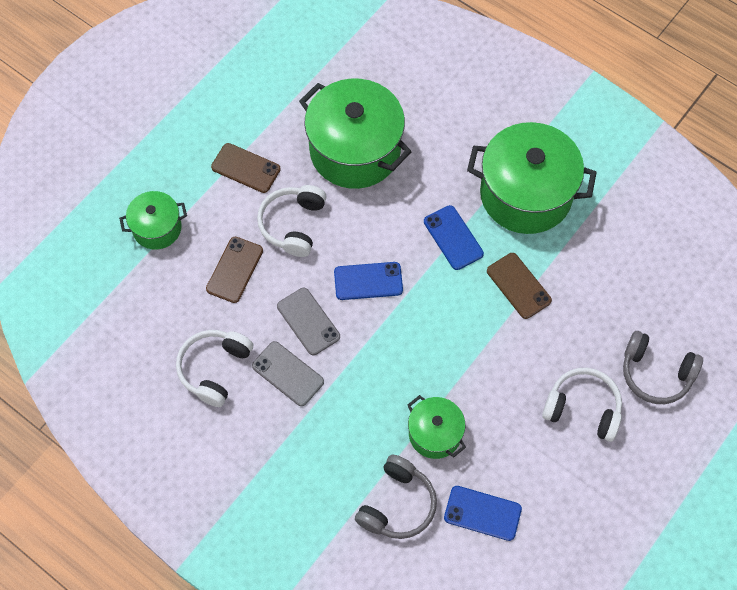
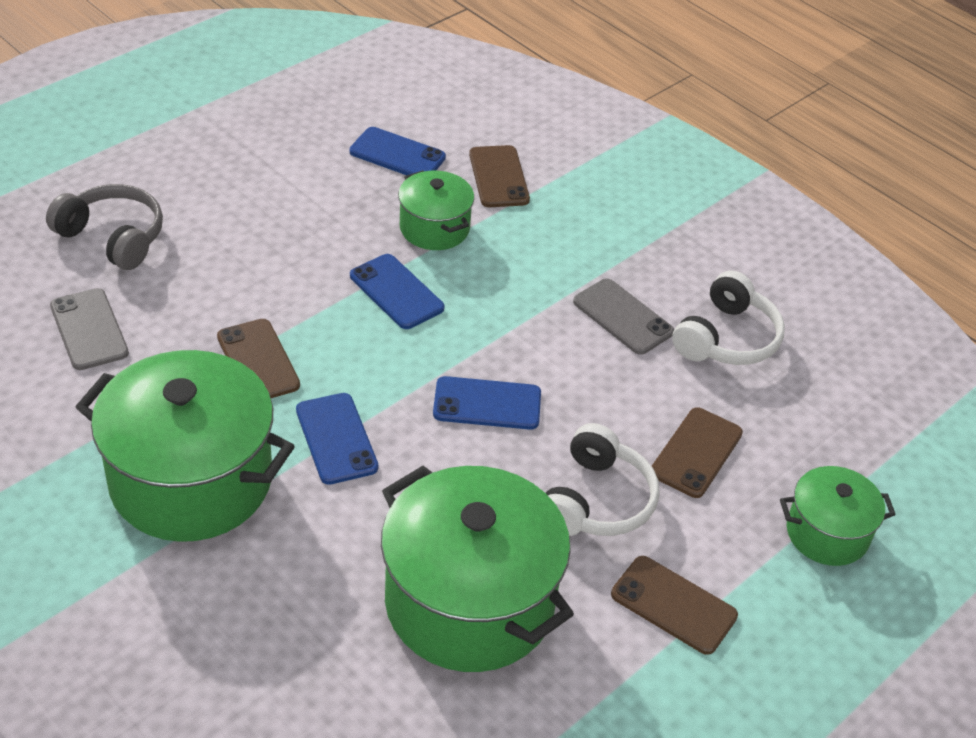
camera: 175 degrees left, 20 degrees down
(308, 321) = (586, 370): grey phone -> grey phone (89, 329)
(397, 504) = (498, 177): grey headphones -> brown phone
(447, 364) = (396, 292): none -> blue phone
(582, 408) = (230, 221): white headphones -> none

